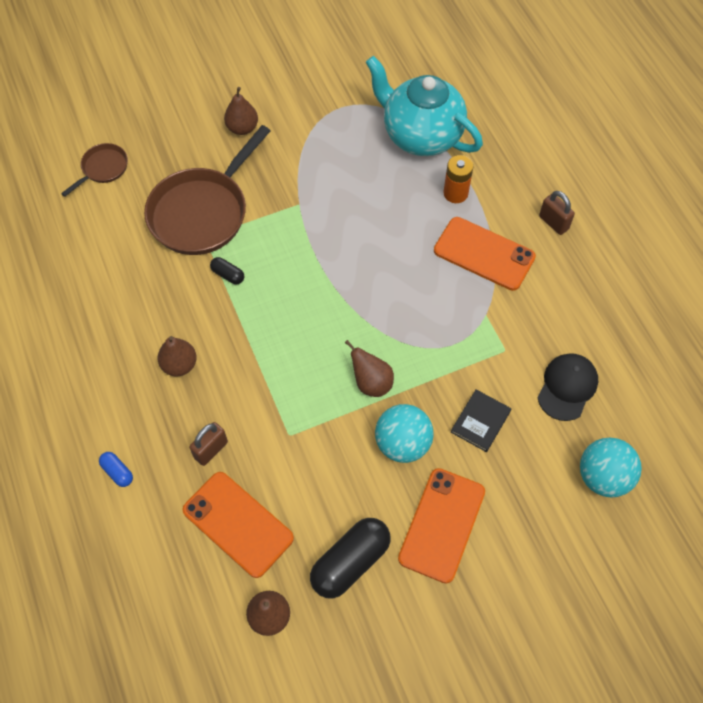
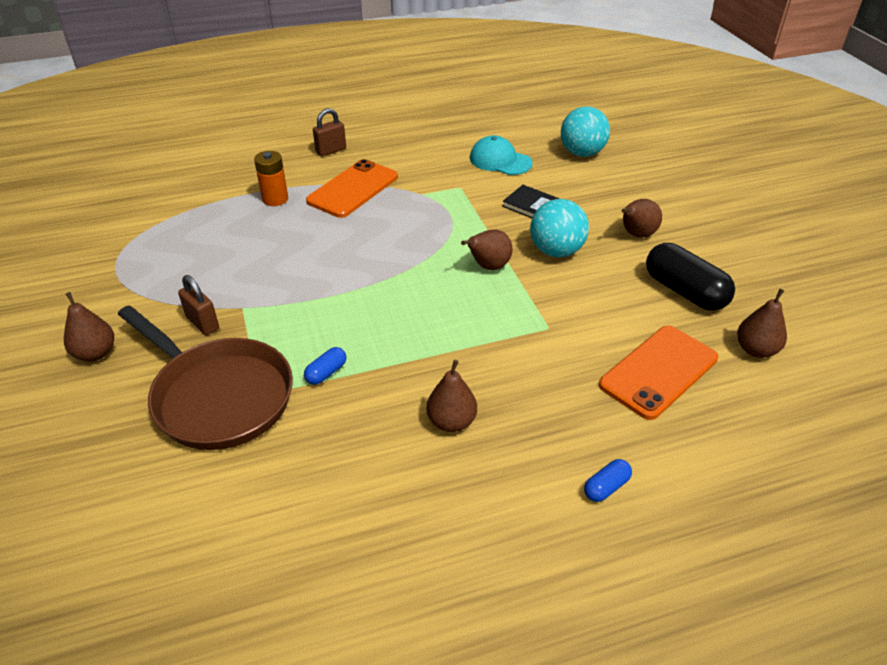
camera: 85 degrees left, 20 degrees down
(103, 169) = (82, 517): brown pan -> none
(211, 450) = (570, 393): brown padlock -> brown padlock (203, 323)
(228, 275) = (326, 373): black capsule -> blue capsule
(421, 135) = (190, 214): turquoise teapot -> none
(442, 525) = (636, 235): orange phone -> brown pear
(567, 387) = (500, 160): black cap -> turquoise cap

